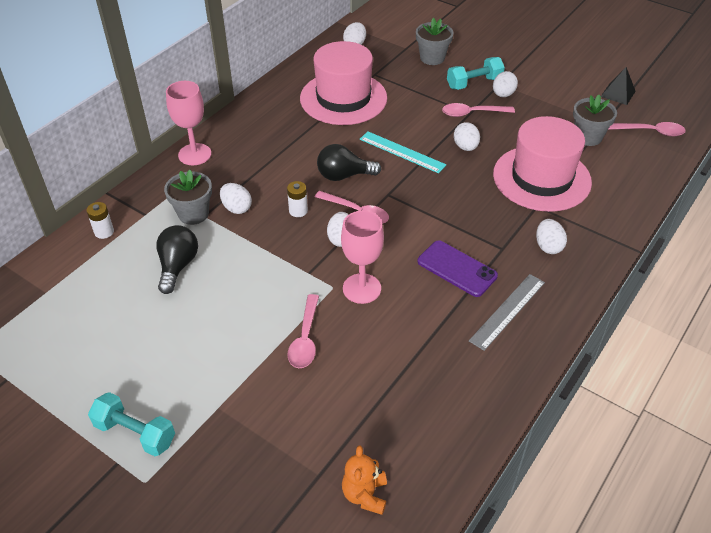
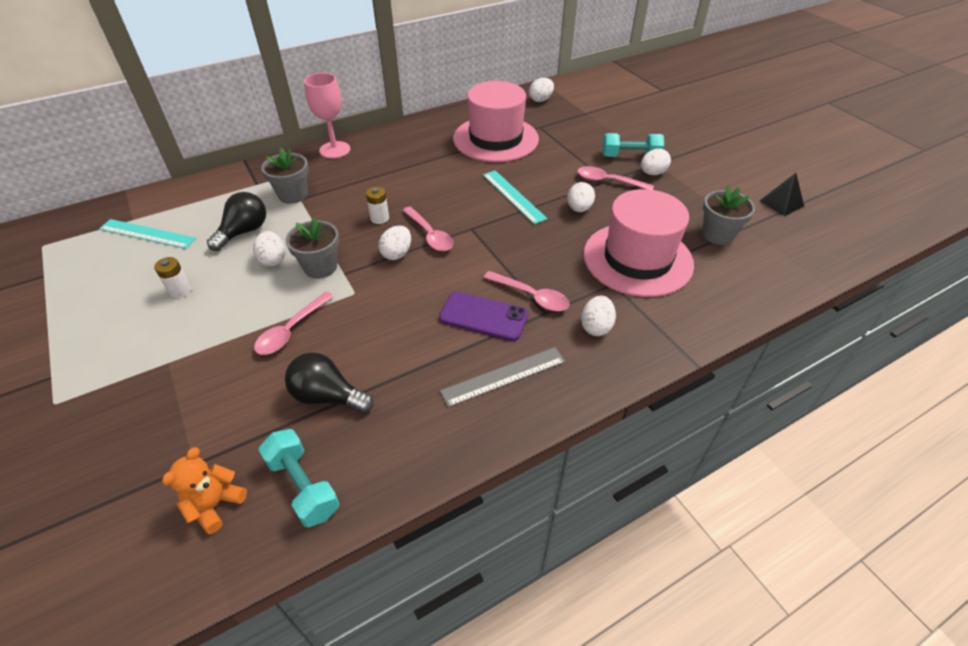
camera: 25 degrees right, 0 degrees up
(77, 301) = (147, 234): none -> turquoise ruler
(104, 232) = (215, 188): white battery -> white battery (180, 291)
(135, 433) = (86, 357): turquoise dumbbell -> turquoise dumbbell (303, 486)
(236, 208) = (331, 200): white egg -> white egg (273, 260)
(344, 175) = (444, 201): black light bulb -> black light bulb (327, 396)
(361, 288) = (379, 303): pink goblet -> none
(432, 58) = (604, 126): grey flower pot -> grey flower pot (320, 267)
(457, 269) = (483, 316): purple phone -> purple phone turned 45 degrees counterclockwise
(650, 132) = (795, 249): pink spoon -> pink spoon (531, 296)

